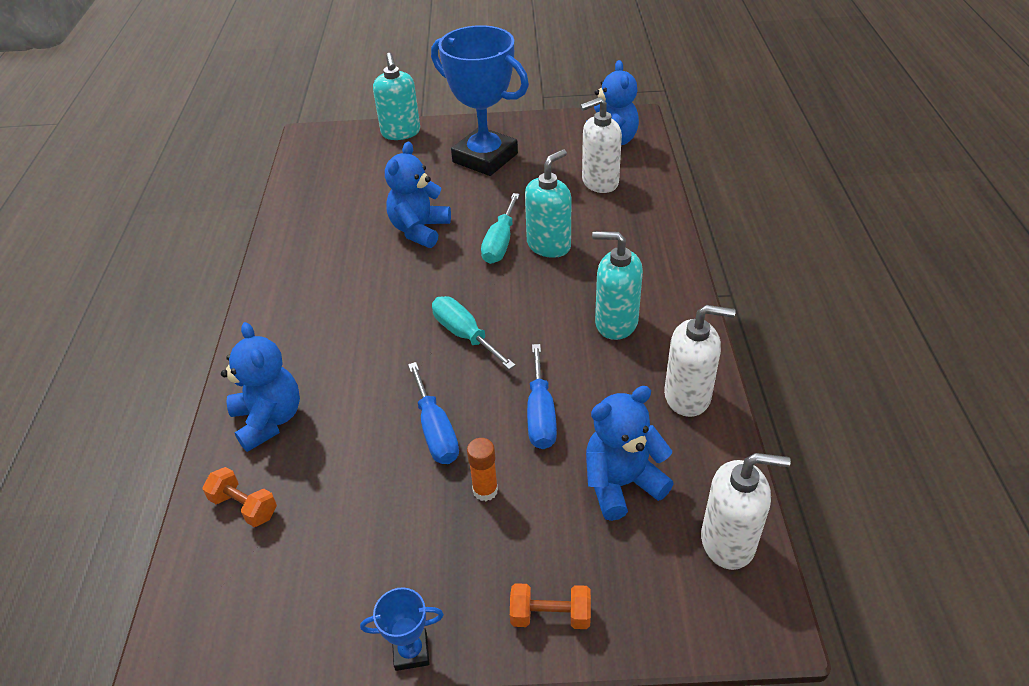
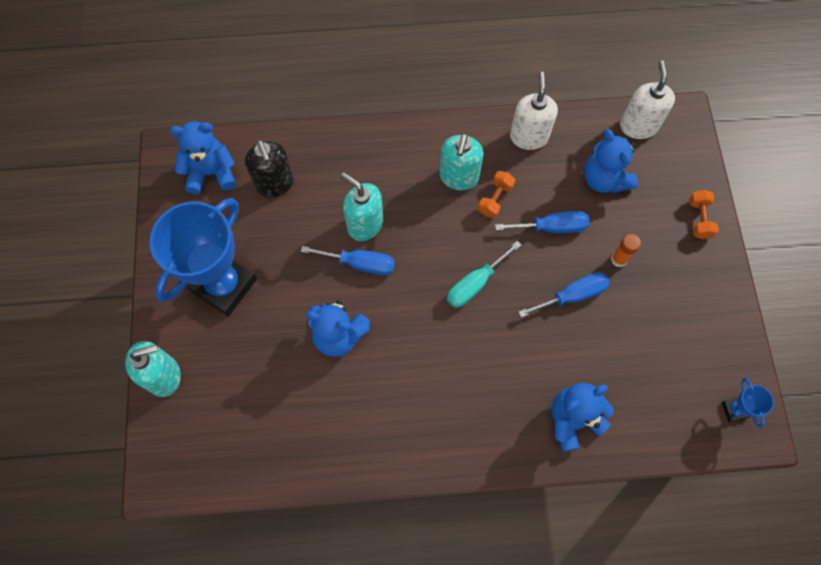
camera: 95 degrees left, 25 degrees up
(244, 506) = (651, 417): orange dumbbell -> orange dumbbell (495, 199)
(411, 651) = (733, 292): blue trophy -> blue trophy (734, 410)
(500, 243) = (360, 264): turquoise screwdriver -> blue screwdriver
(599, 182) = (275, 184): white soap dispenser -> black soap dispenser

